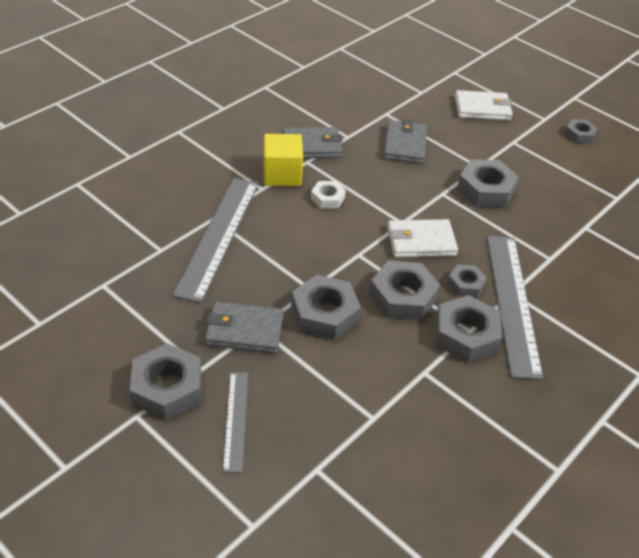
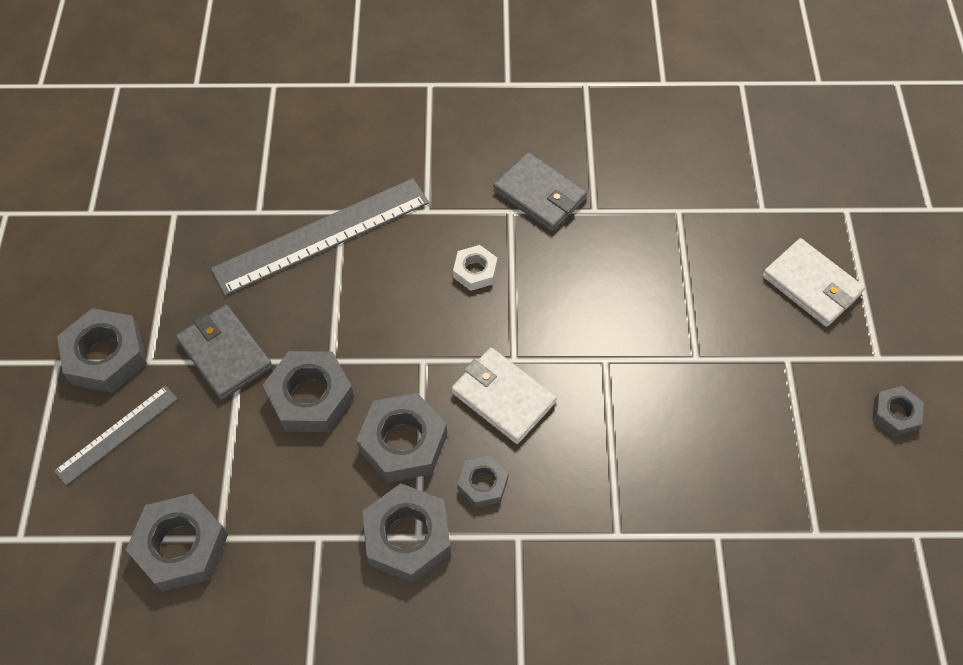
camera: 50 degrees right, 15 degrees up
(282, 174) = (466, 208): yellow cube -> none
(404, 145) = (645, 266): grey wallet -> none
(486, 189) = (662, 393): grey nut -> grey nut (181, 546)
(512, 302) = (502, 546): grey ruler -> none

